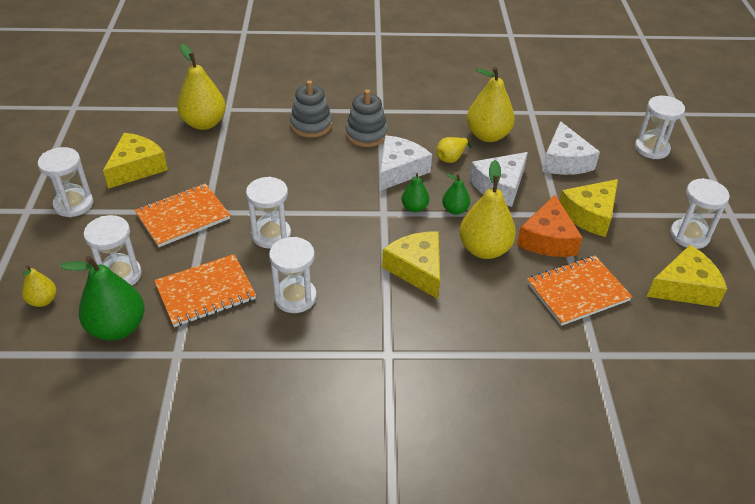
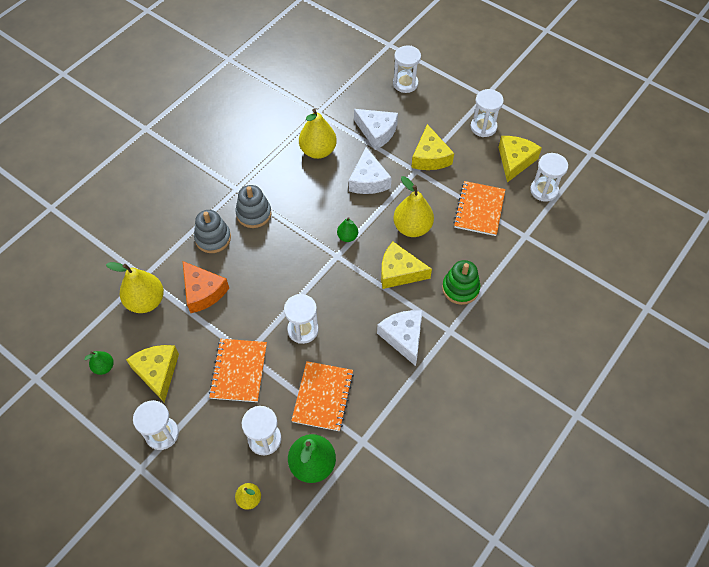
camera: 50 degrees left, 15 degrees up
(295, 297) = (368, 350): white hourglass -> white hourglass (544, 190)
(399, 170) = (306, 220): white cheese -> white cheese (403, 337)
(451, 158) = (321, 185): yellow pear -> none
(454, 333) = (460, 288): none -> green stacking toy
(455, 210) = (368, 218): green pear -> green pear (104, 367)
(548, 239) = (431, 191): orange cheese -> orange cheese (203, 292)

